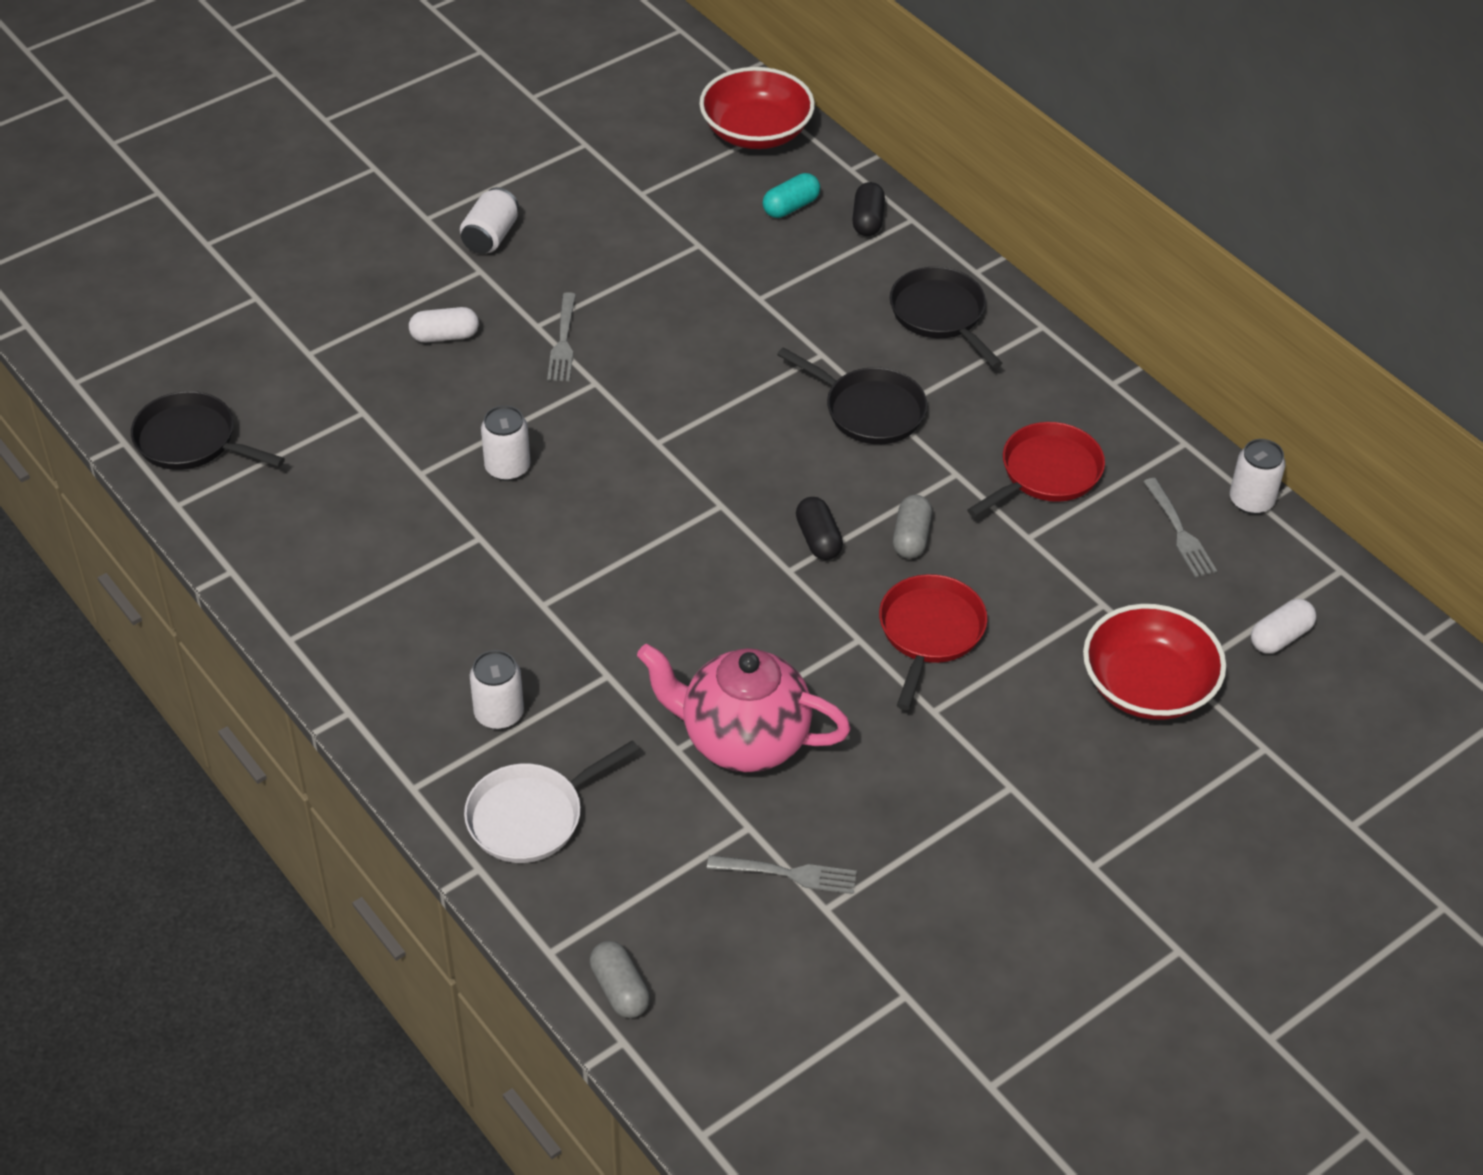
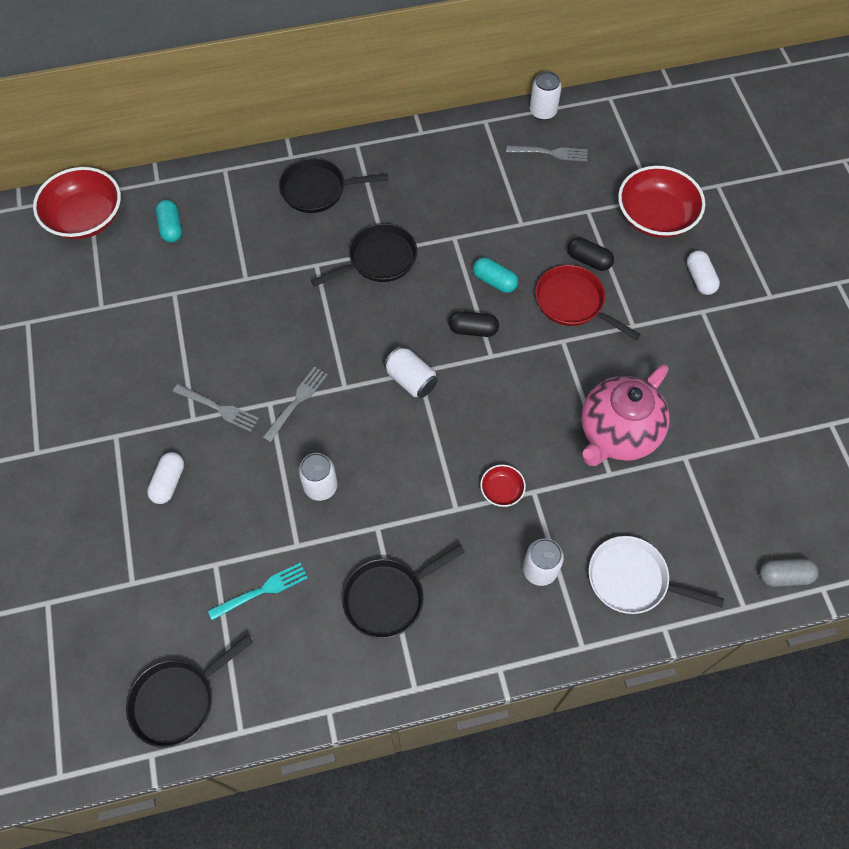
camera: 65 degrees left, 15 degrees up
(350, 463) = (262, 590): none -> turquoise fork
(393, 578) = (389, 597): none -> black pan
(490, 237) = (84, 416): white can -> white can (411, 380)
(532, 816) = (633, 580): white pan -> white pan turned 120 degrees clockwise
(592, 642) = (501, 490): none -> red bowl
(789, 874) = (727, 449): grey fork -> grey fork (297, 401)
(867, 220) = (211, 192): black capsule -> black capsule (588, 260)
(911, 537) = (494, 281): grey capsule -> turquoise capsule
(1046, 473) = (476, 194): red pan -> none
(1280, 637) = (645, 144): white capsule -> white capsule (700, 279)

